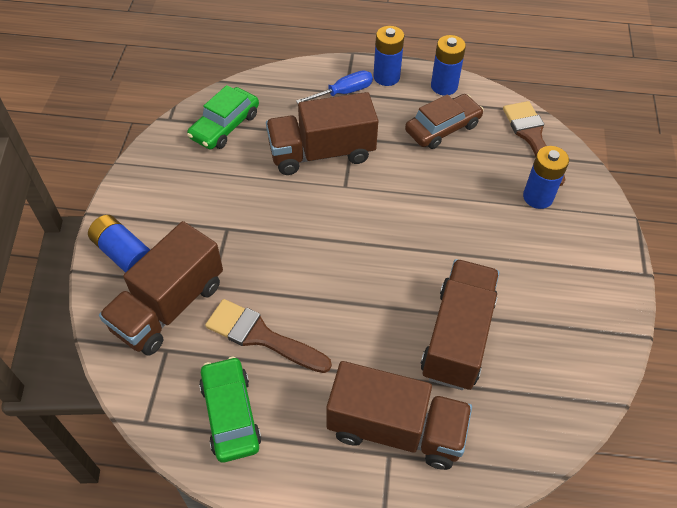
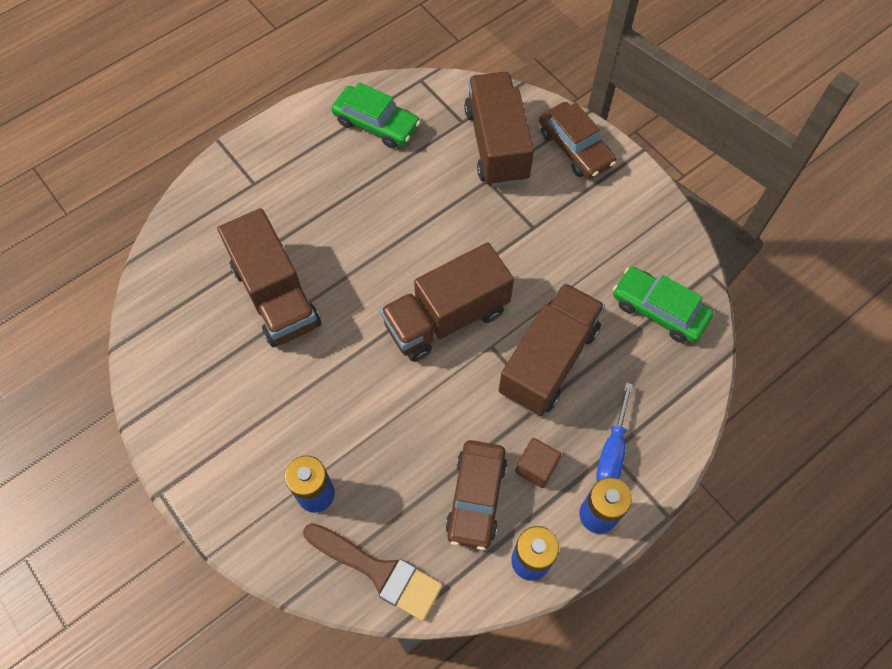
camera: 135 degrees right, 10 degrees up
(124, 254) = (575, 148): blue battery -> brown car
(225, 126) = (659, 310): green car -> green car turned 45 degrees counterclockwise
(261, 336) = (413, 179): brown brush -> none
(393, 115) = (536, 467): none -> brown cube
(395, 429) = (263, 200): brown truck -> brown truck (446, 318)

